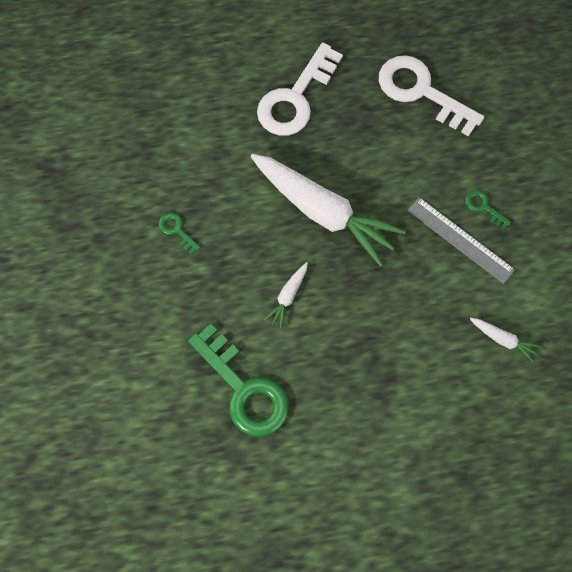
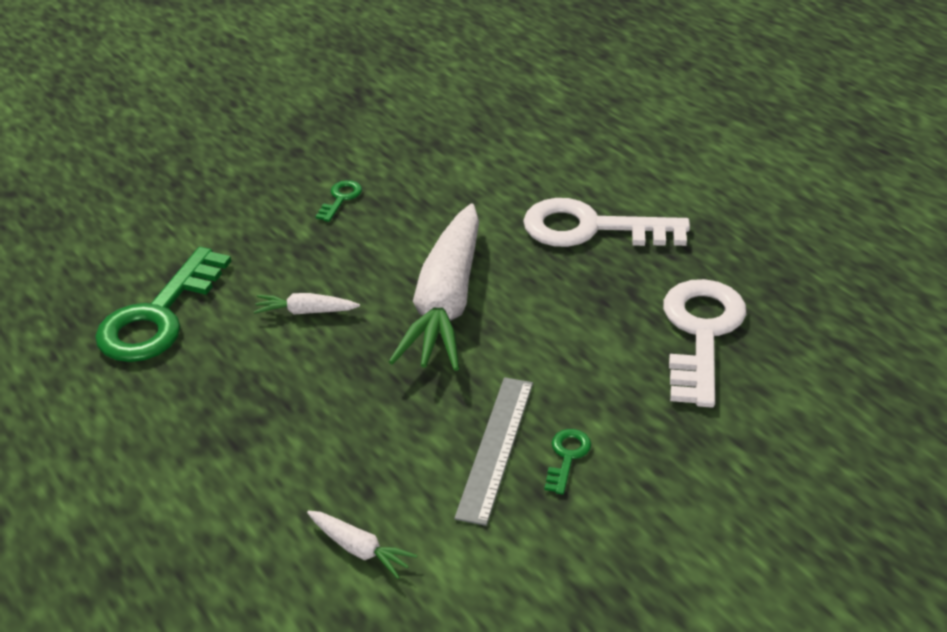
camera: 65 degrees right, 30 degrees down
(503, 340) = (359, 549): white carrot -> white carrot turned 60 degrees counterclockwise

